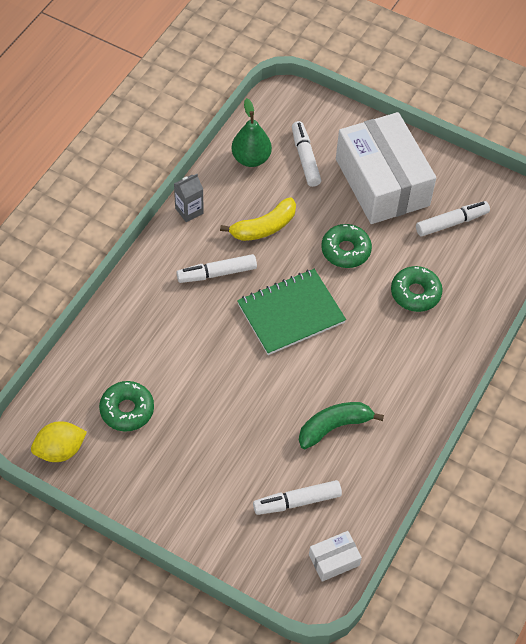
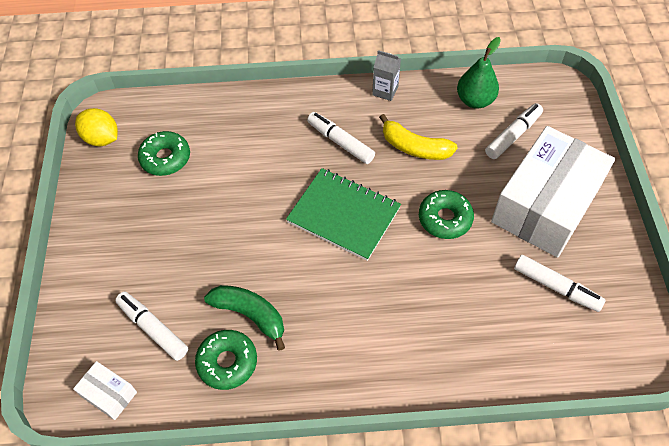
camera: 60 degrees right, 0 degrees up
(415, 293) = (448, 301): green donut -> green donut (227, 362)

